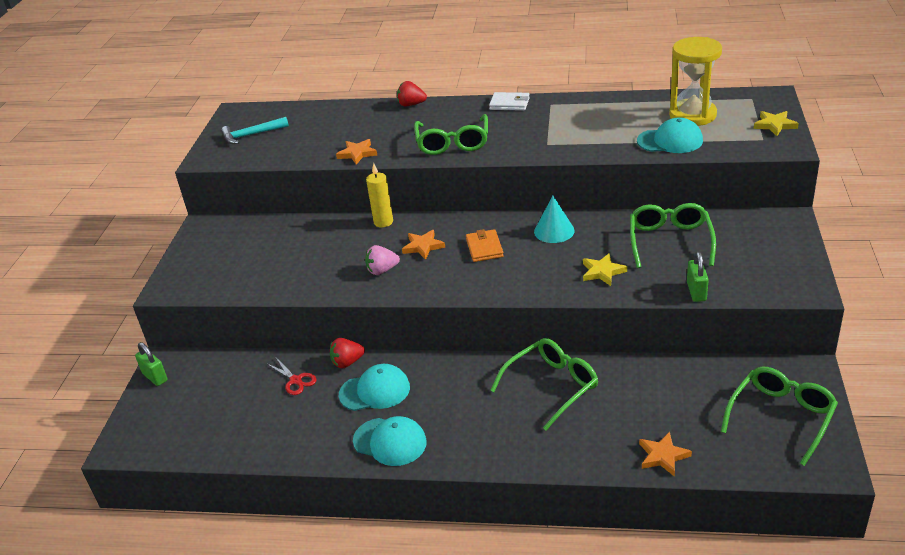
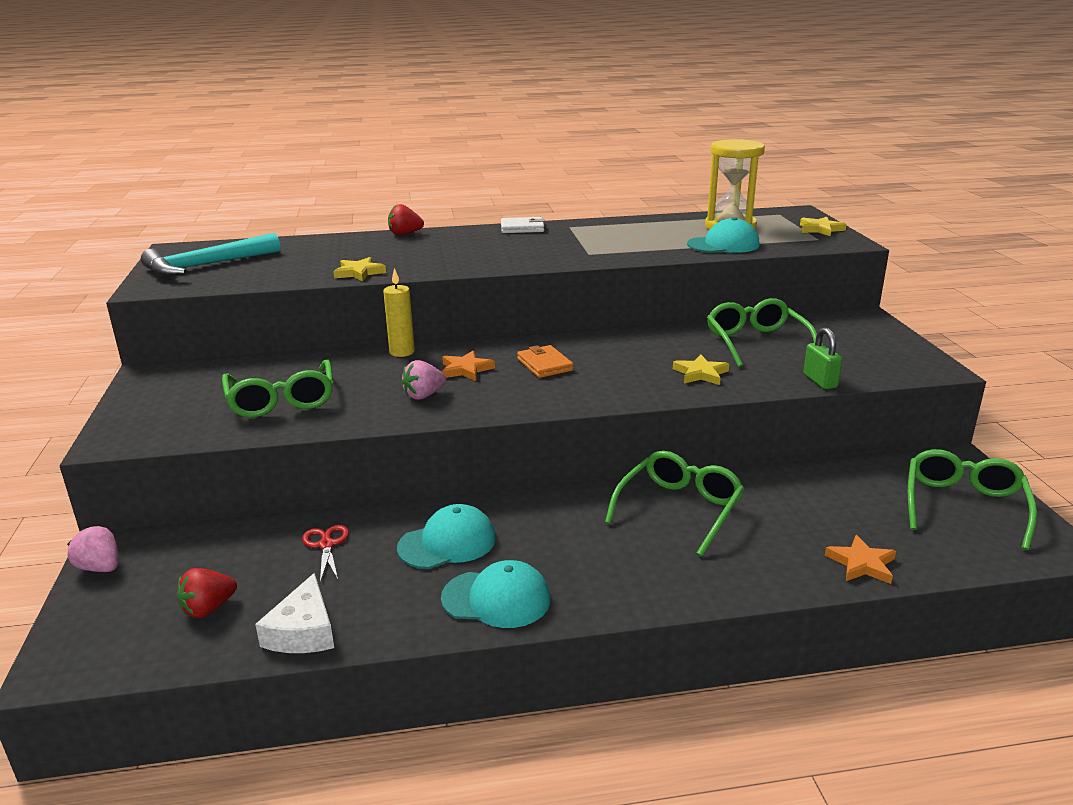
camera: 20 degrees left, 10 degrees down
(155, 377) = (100, 568): green padlock -> pink strawberry
(251, 135) = (206, 266): turquoise hammer -> turquoise hammer, size x1.53
(262, 445) = (303, 631): none -> white cheese
(295, 380) = (326, 545): red scissors -> red scissors turned 135 degrees counterclockwise
(347, 362) = (394, 516): red strawberry -> red strawberry (208, 608)
(357, 153) = (359, 273): orange star -> yellow star
(452, 143) = (475, 258): green glasses -> green glasses (282, 400)
(554, 231) = (619, 344): turquoise cone -> none

